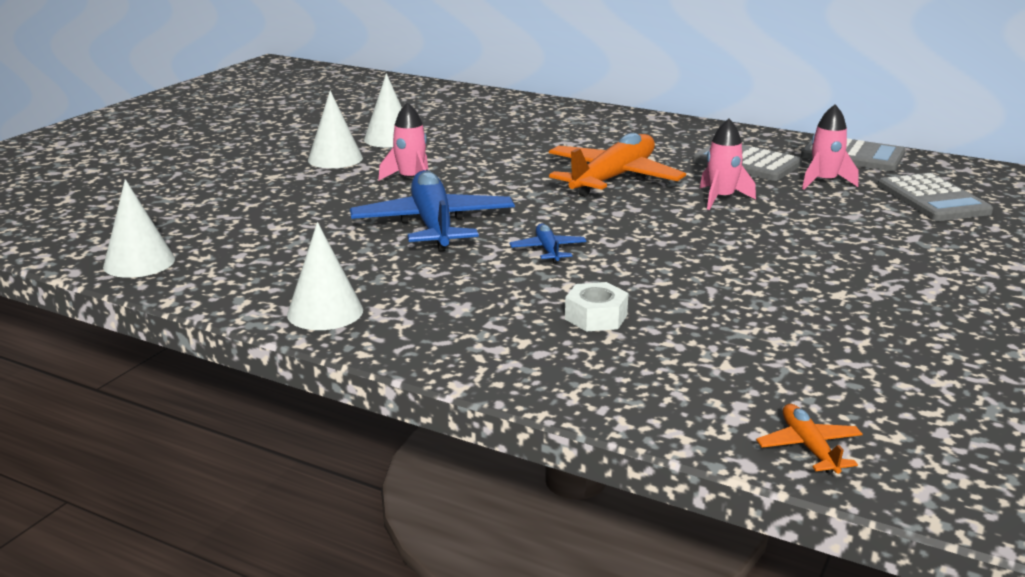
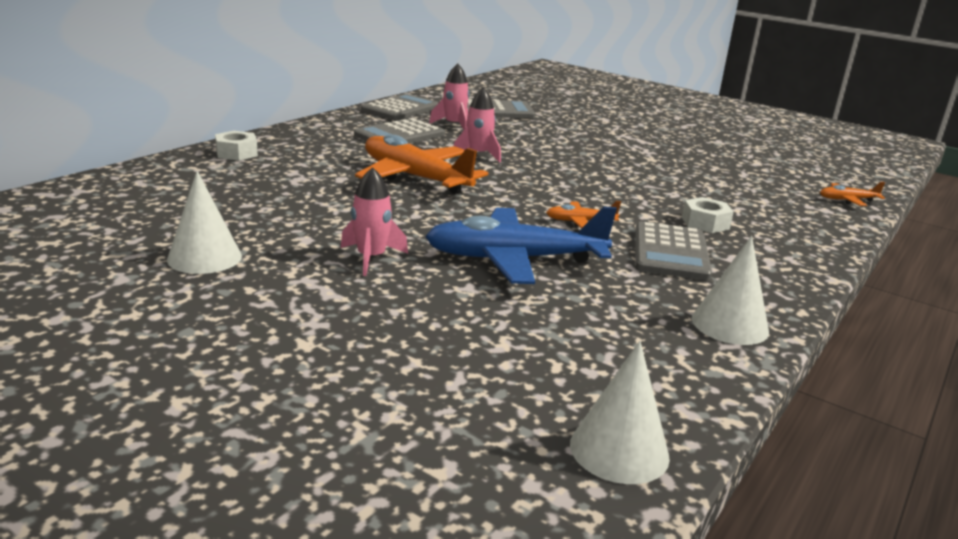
camera: 85 degrees left, 0 degrees up
(335, 159) = (262, 296): white cone -> none
(489, 292) = (670, 252): none -> grey calculator
(548, 250) = (580, 221): blue plane -> orange plane
(611, 118) = (236, 153): none -> white nut

